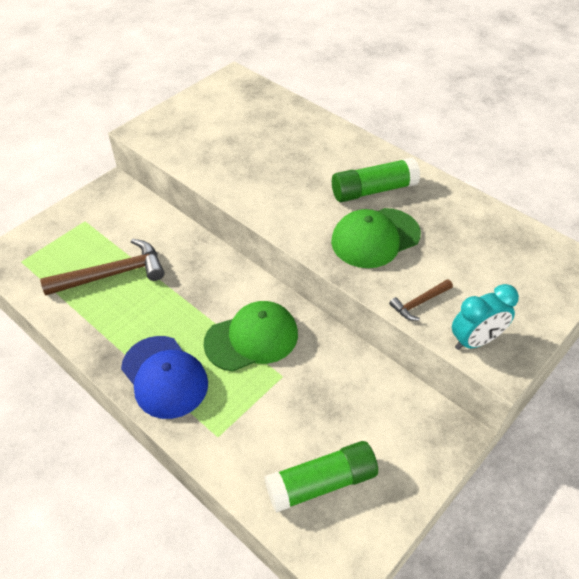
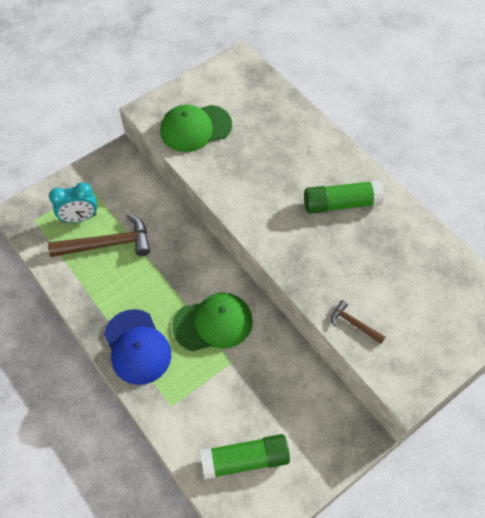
camera: 10 degrees right, 10 degrees up
(375, 238) = (331, 254): green cap -> green cap (195, 128)
(419, 303) = (354, 324): brown hammer -> brown hammer turned 60 degrees clockwise
(475, 341) = (392, 367): turquoise clock -> turquoise clock (80, 218)

